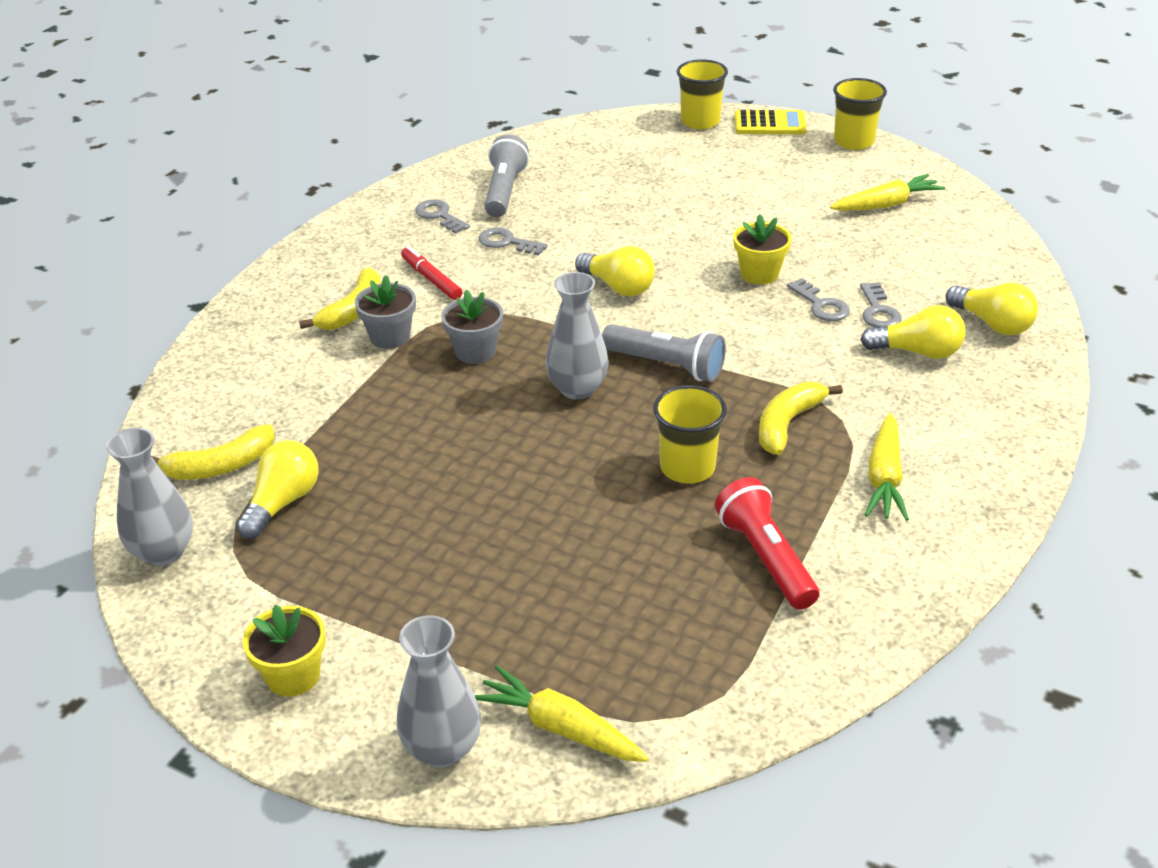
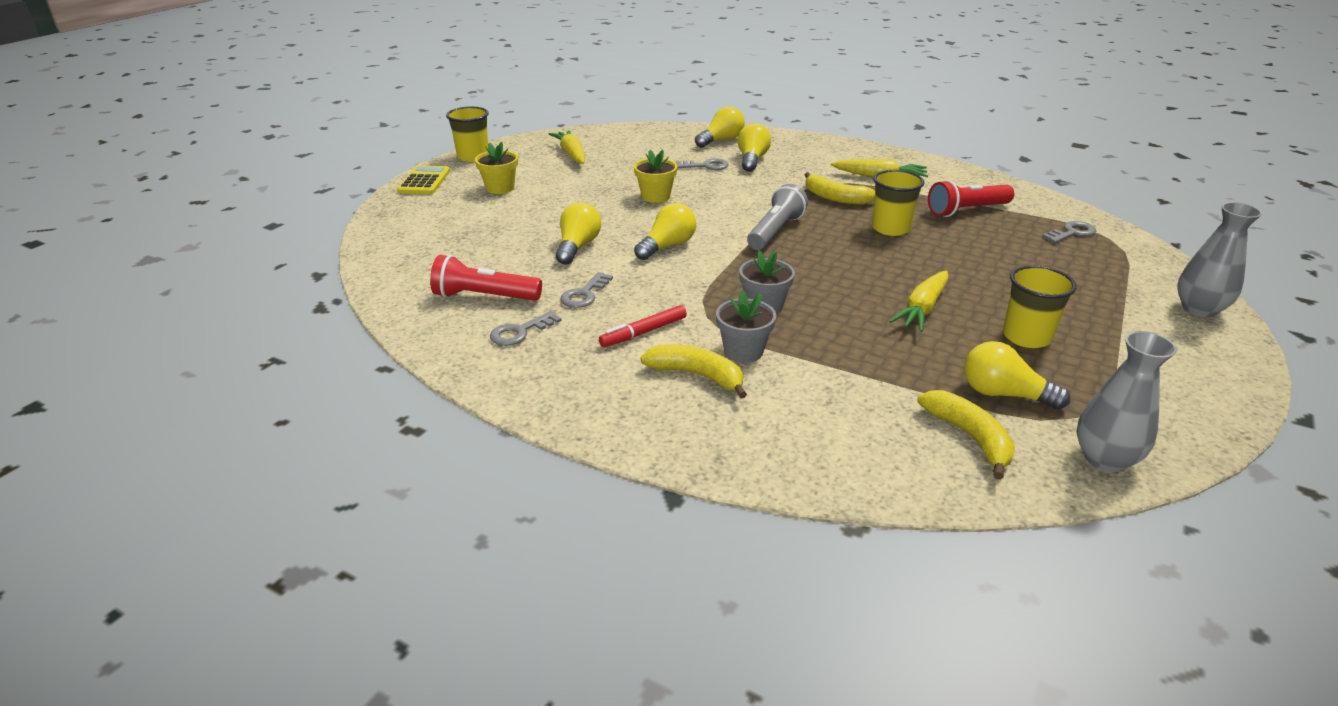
camera: 90 degrees left, 5 degrees down
(293, 676) = (1188, 371): yellow flower pot -> yellow flower pot (500, 188)
(505, 191) = (484, 296): grey flashlight -> red flashlight
(560, 728) = (1149, 272): yellow carrot -> yellow carrot (922, 309)
(577, 388) = (809, 263): grey vase -> none
(612, 230) = (577, 247): none -> yellow light bulb
(700, 121) = (400, 206): yellow cup -> yellow cup (1026, 337)
(821, 305) = (698, 181): grey key -> grey key (1072, 233)

